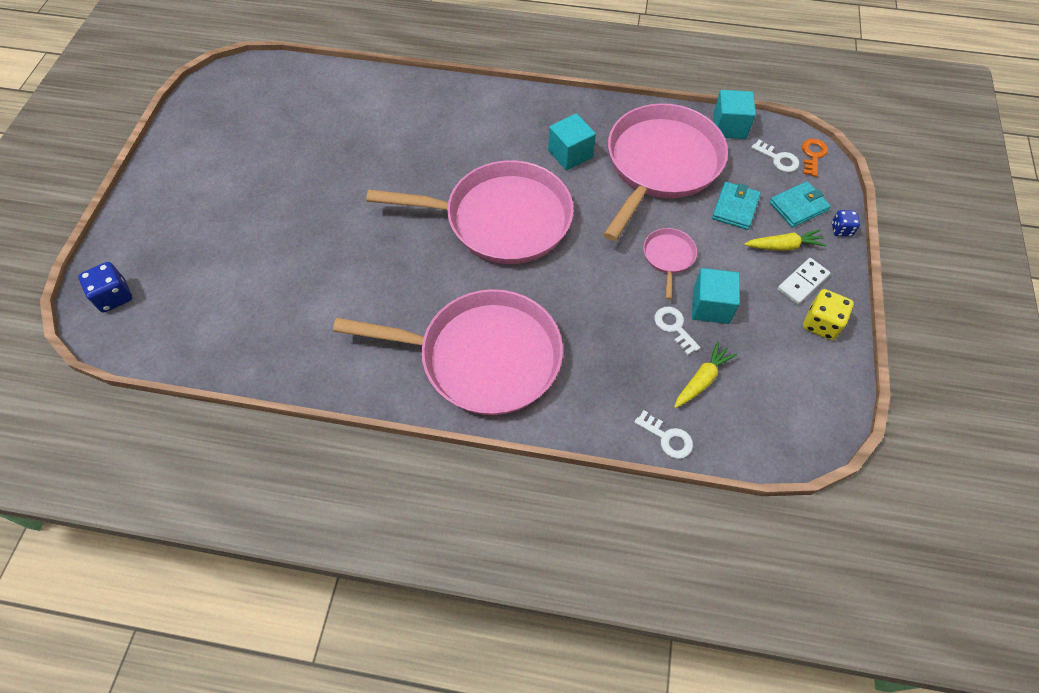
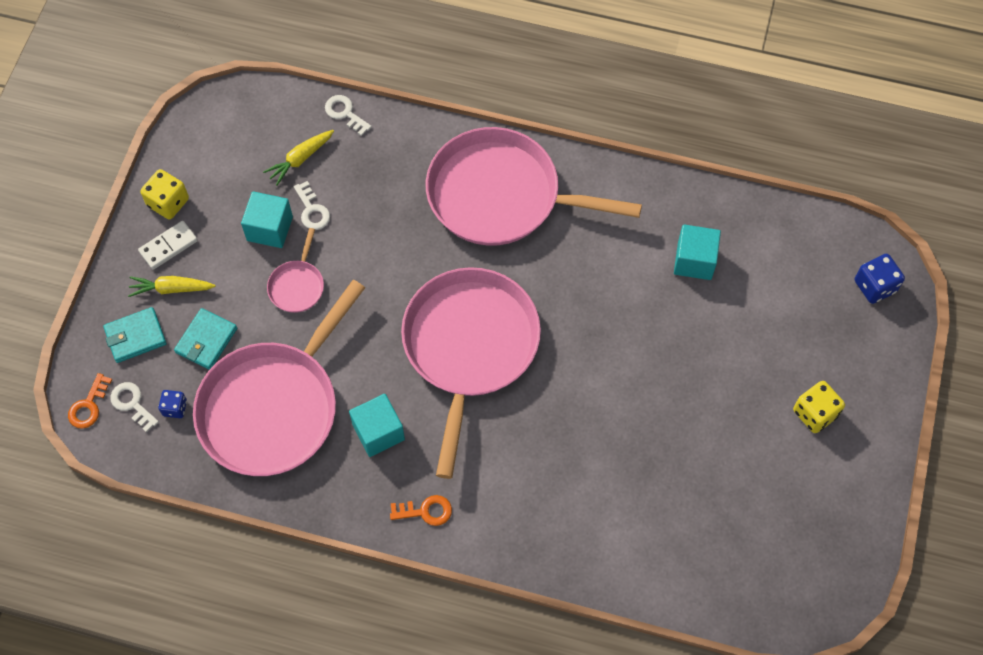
camera: 175 degrees left, 5 degrees up
(202, 191) = (815, 413): none -> yellow dice
(502, 219) = (469, 347): pink pan -> pink pan turned 90 degrees clockwise
(524, 108) = (426, 511): none -> orange key
(729, 126) = (173, 458): turquoise cube -> turquoise cube (694, 261)
(841, 230) = (101, 303): blue dice -> blue dice (175, 408)

